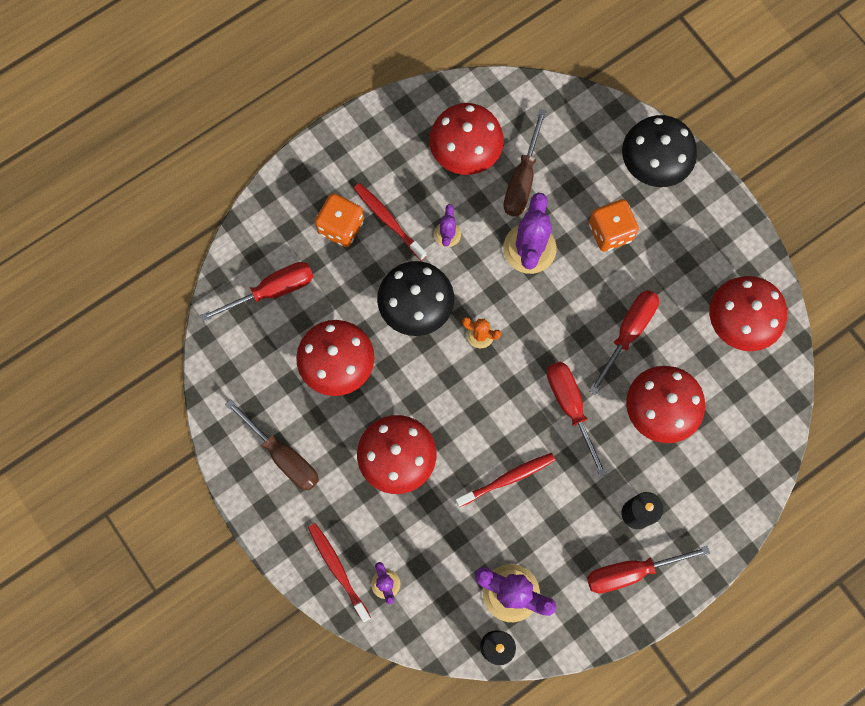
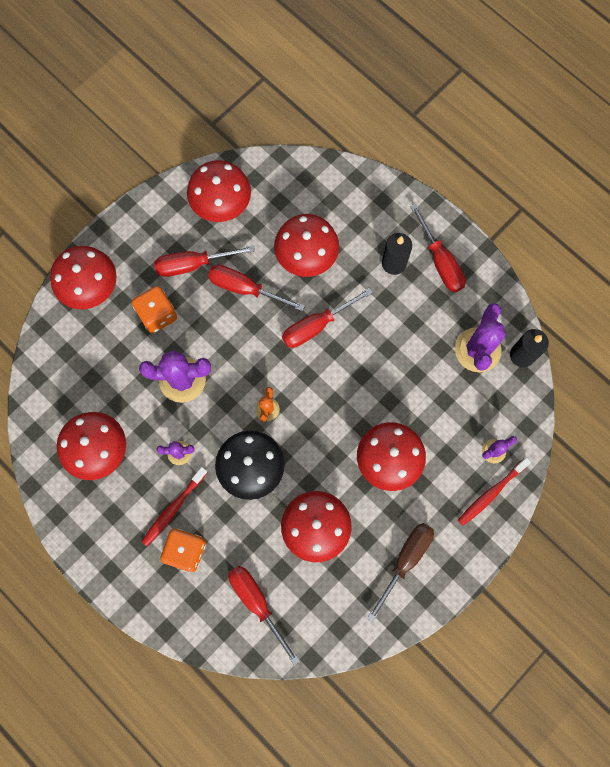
camera: 100 degrees left, 0 degrees up
(507, 479) = (386, 367): red toothbrush -> none
(522, 180) = (118, 396): brown screwdriver -> none
(653, 165) = (90, 288): black mushroom -> red mushroom
(666, 279) = (193, 264): none -> red screwdriver

